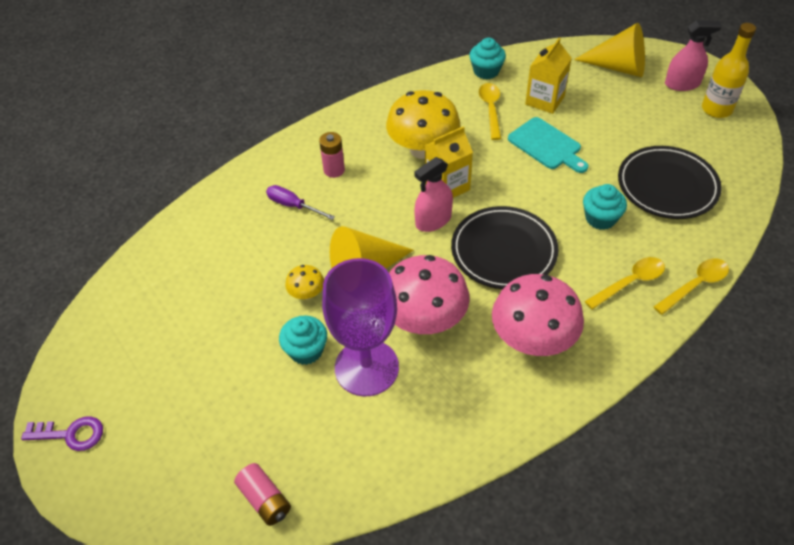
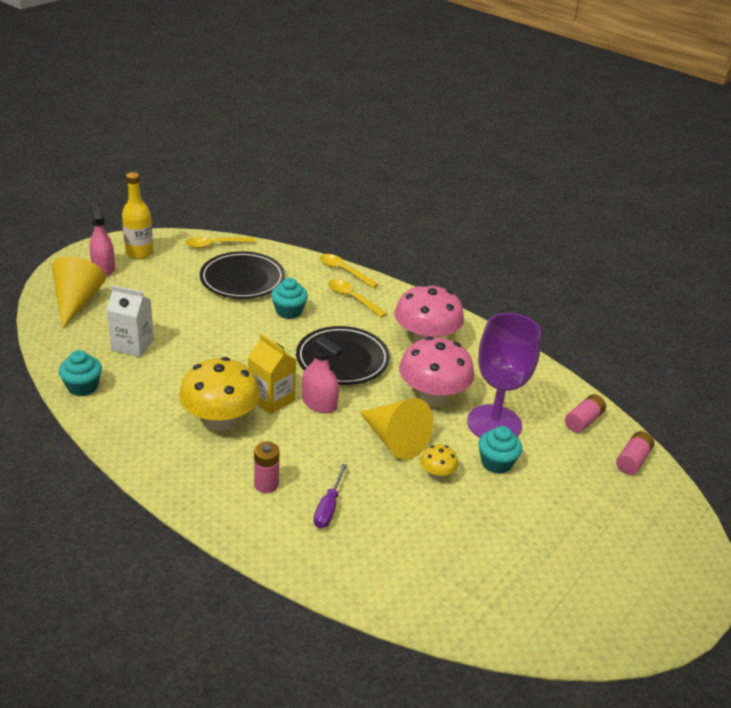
camera: 110 degrees left, 15 degrees down
(70, 434) = (665, 607): purple key -> none
(347, 470) = (583, 421): none -> pink battery
(490, 109) = (150, 379): yellow spoon -> yellow spoon (215, 245)
(544, 100) = (132, 345): yellow carton -> white carton
(547, 145) = (201, 341): turquoise cutting board -> none

